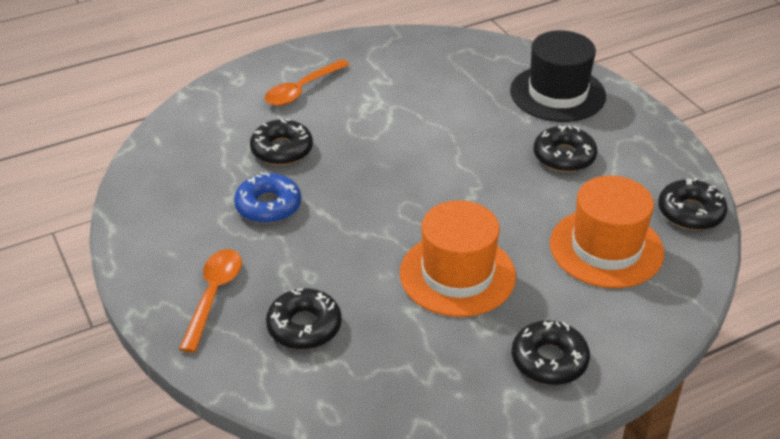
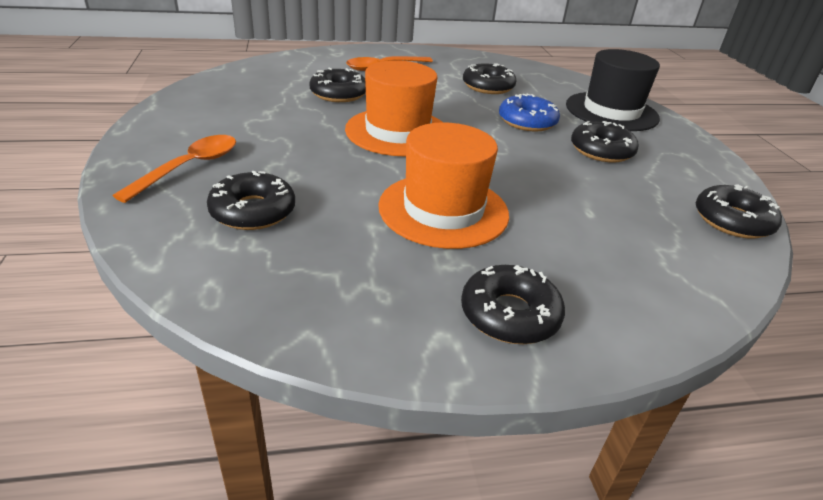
camera: 15 degrees right, 5 degrees down
(268, 206) = (296, 122): blue donut -> blue donut (527, 121)
(424, 90) = (488, 86): none -> black donut
(606, 248) = (622, 227): orange hat -> orange hat (397, 132)

